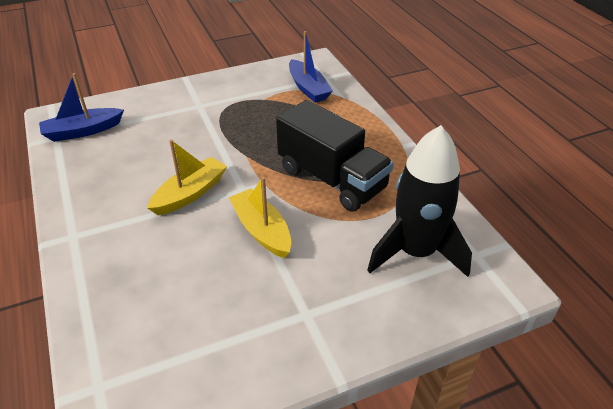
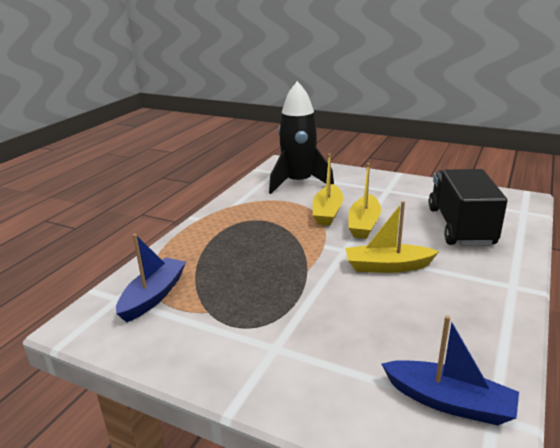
camera: 130 degrees left, 15 degrees down
(316, 224) = (327, 212): none -> yellow boat
(332, 179) = (277, 225): black truck -> black truck (460, 226)

